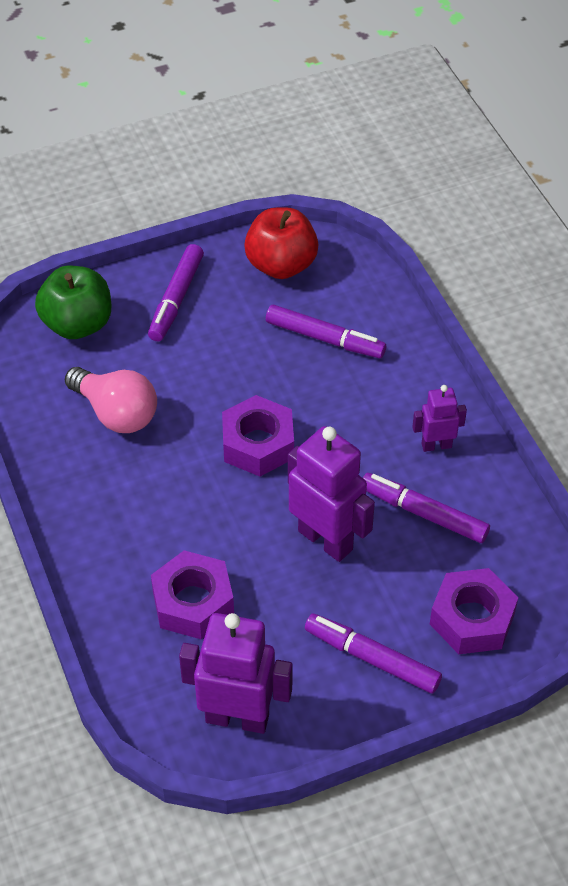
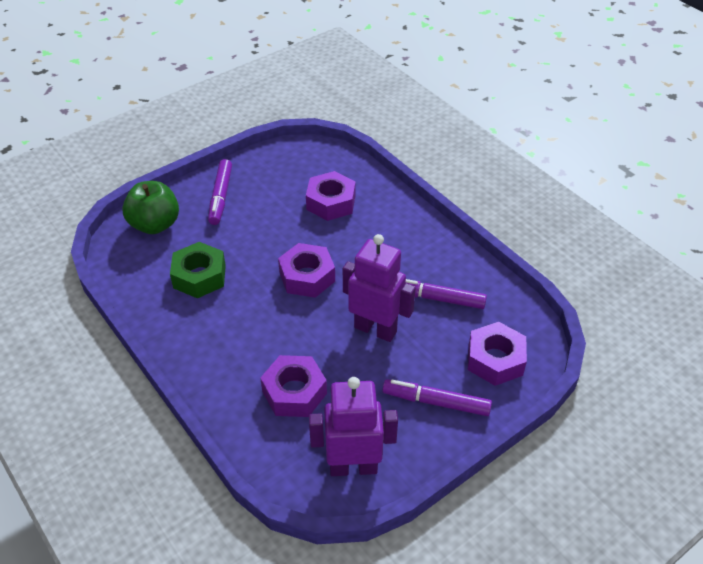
camera: 15 degrees left, 5 degrees down
(116, 413) = (199, 276): pink light bulb -> green nut
(281, 265) = (286, 164): red apple -> none
(325, 338) = (331, 202): purple marker -> purple nut
(436, 445) = (429, 254): purple robot -> none

